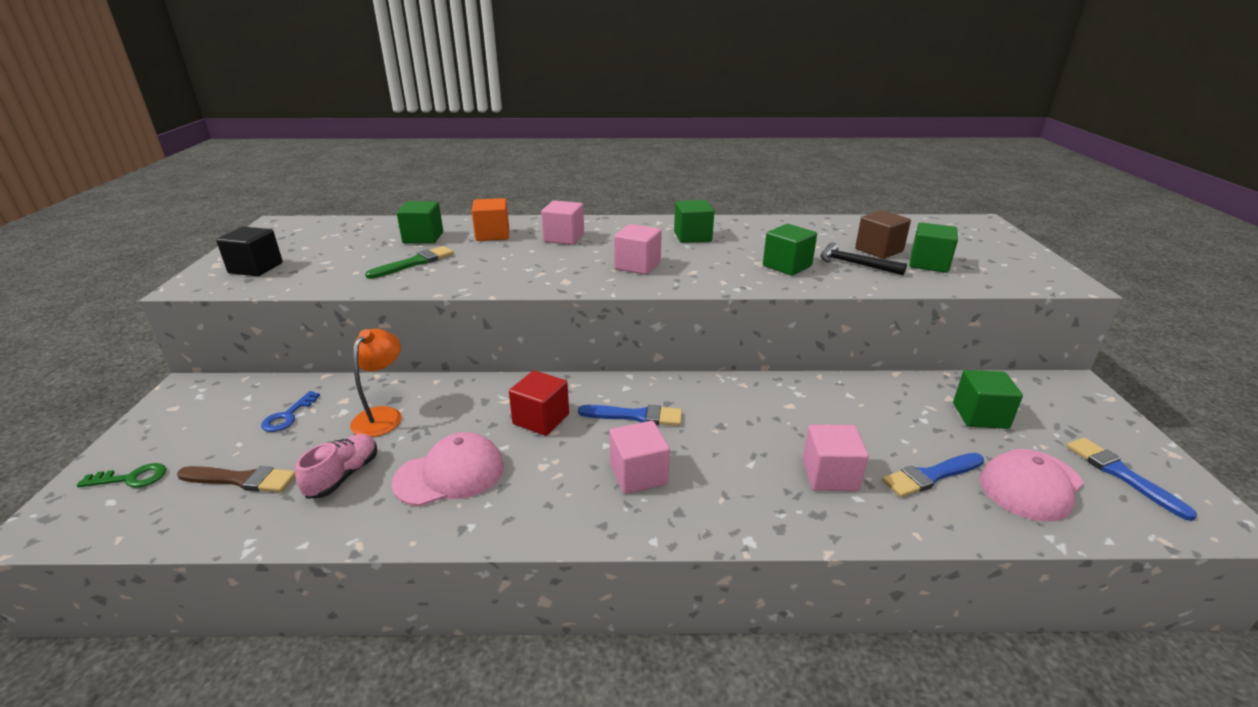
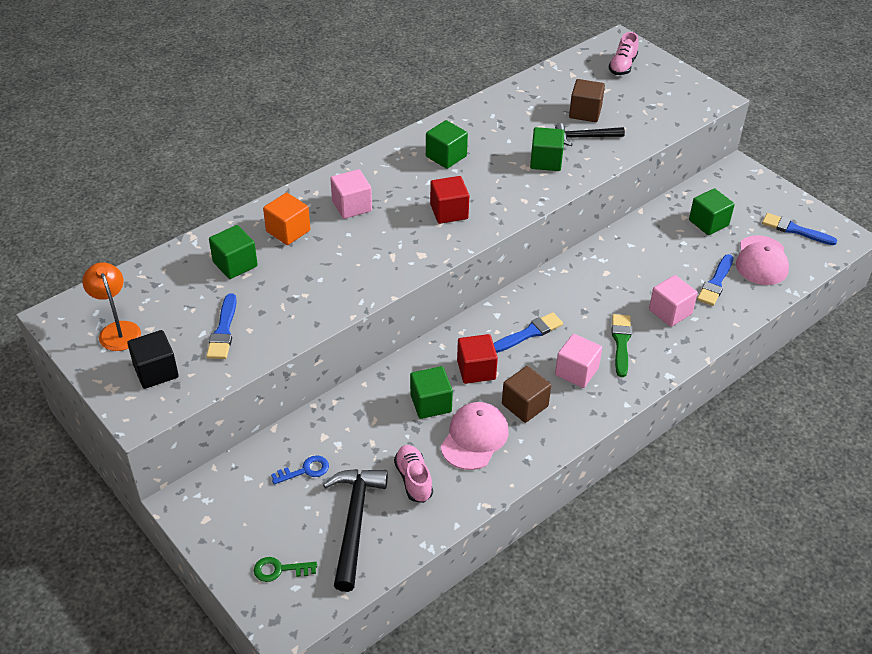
camera: 40 degrees left, 15 degrees up
(131, 478) = (279, 569): green key -> green key turned 135 degrees counterclockwise
(241, 480) = (354, 522): brown brush -> black hammer
(288, 416) = (305, 470): blue key -> blue key turned 90 degrees counterclockwise
(339, 266) = (223, 331): none -> blue brush
(382, 415) = (370, 430): orange lamp -> orange lamp (117, 330)
(414, 263) = (279, 295): green brush -> green brush (621, 342)
(540, 474) = (525, 405): none -> brown cube
(637, 266) = (449, 212): pink cube -> red cube
(928, 264) = (627, 115): green cube -> green cube (431, 403)
(965, 235) = (622, 66): none -> pink shoe

